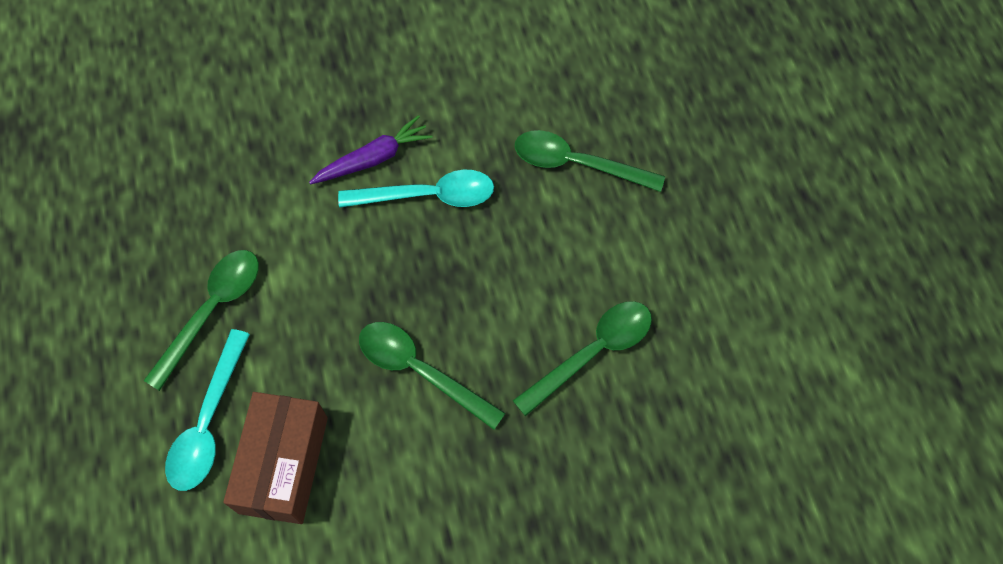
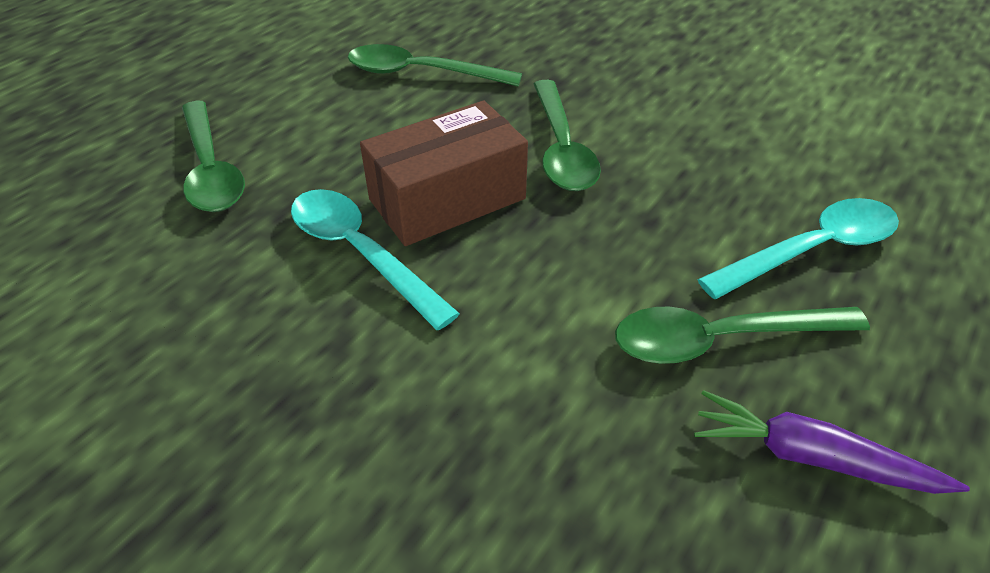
camera: 130 degrees left, 20 degrees down
(283, 464) = (757, 176): brown box -> brown box (447, 199)
(373, 158) = (352, 335): purple carrot -> purple carrot (812, 457)

